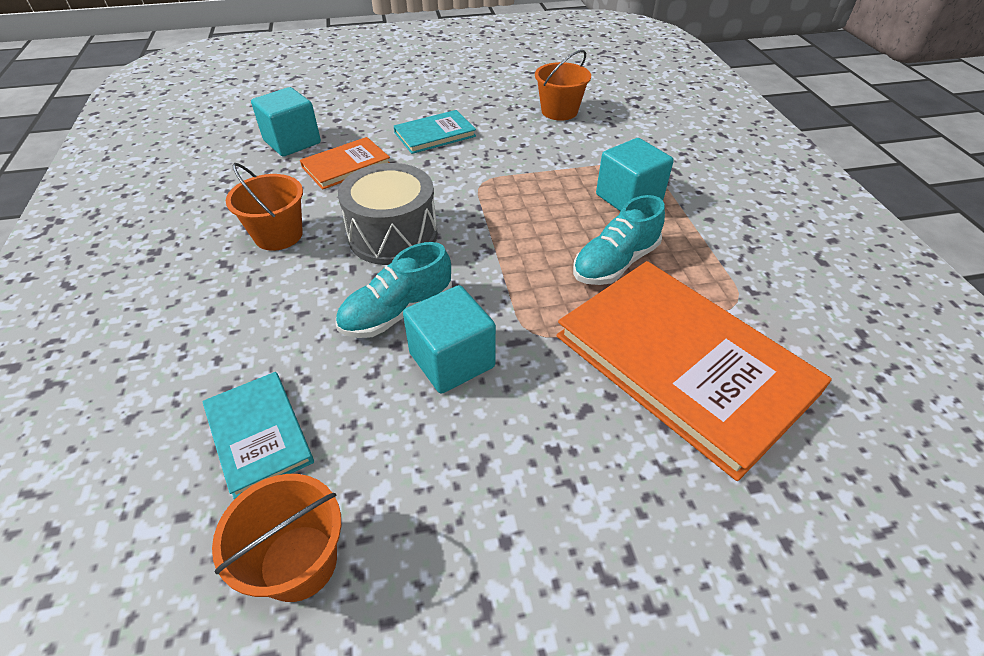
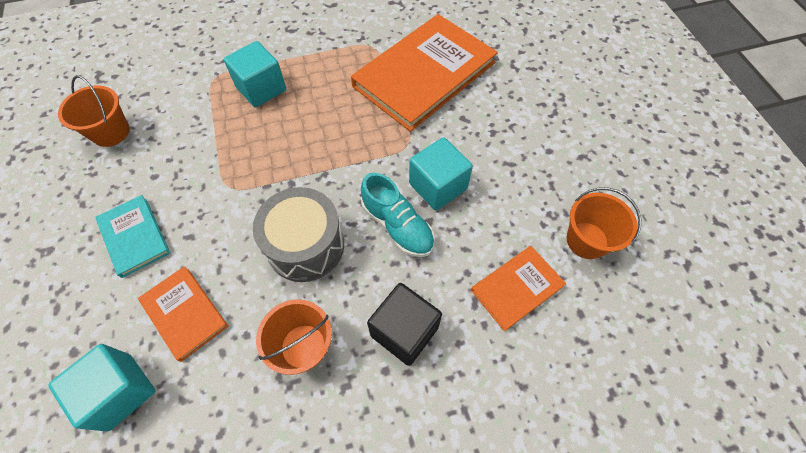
camera: 95 degrees left, 15 degrees up
(257, 310) = (404, 331): none -> black cube
(259, 434) = (516, 288): turquoise book -> orange book
(615, 263) = (338, 100): turquoise shoe -> none

